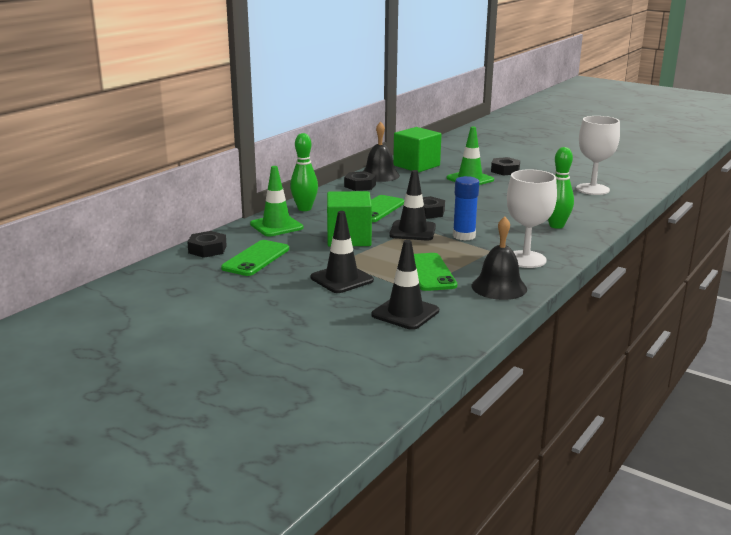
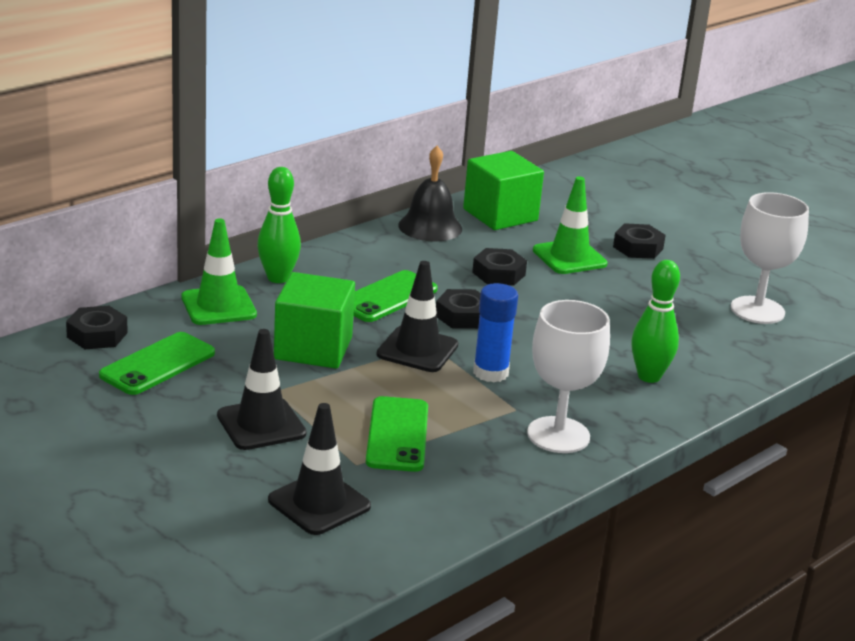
camera: 10 degrees right, 5 degrees up
(360, 185) = (387, 244): black nut -> black nut (498, 274)
(499, 287) = (485, 481): black bell -> none

